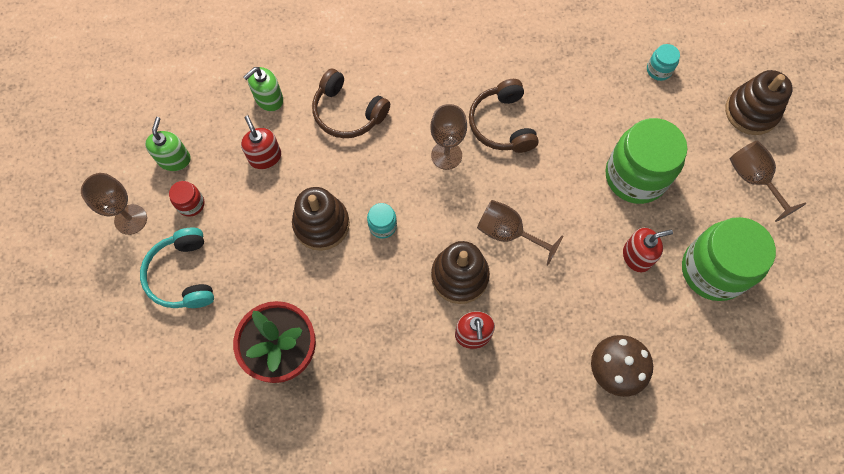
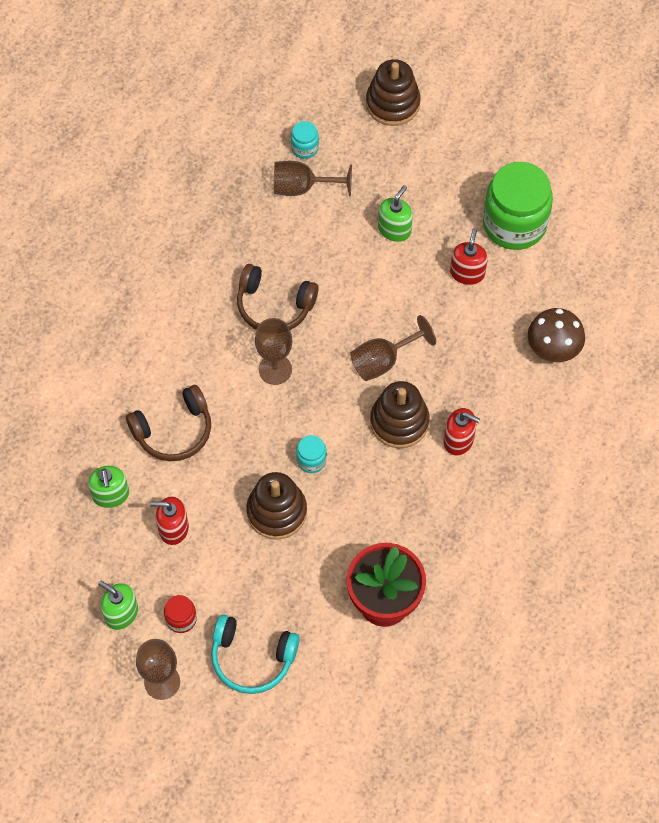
camera: 60 degrees left, 5 degrees down
(635, 176) = (394, 229): green jar -> green soap dispenser
(753, 179) = (454, 142): brown goblet -> brown goblet (302, 187)

